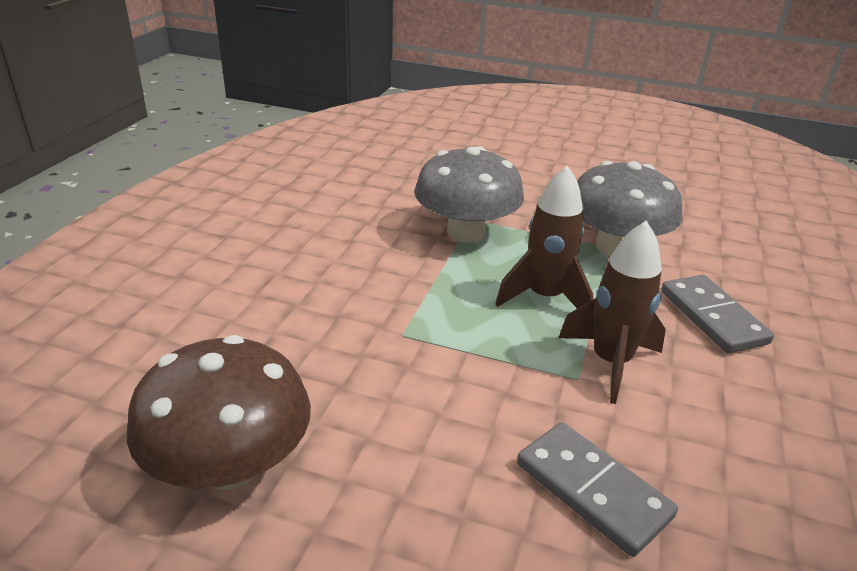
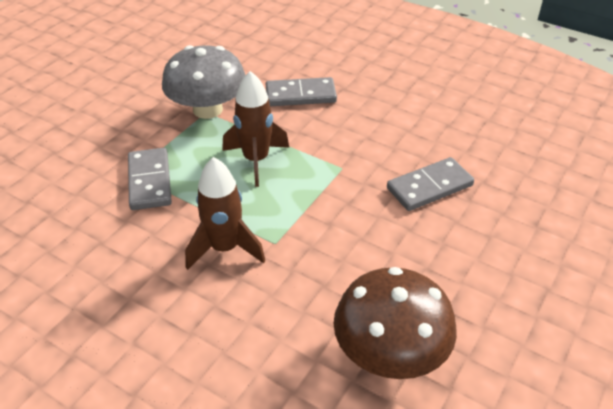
camera: 75 degrees left, 10 degrees up
(466, 232) = (149, 181): grey mushroom -> grey domino
(610, 362) = (331, 150): brown rocket -> brown rocket (225, 248)

